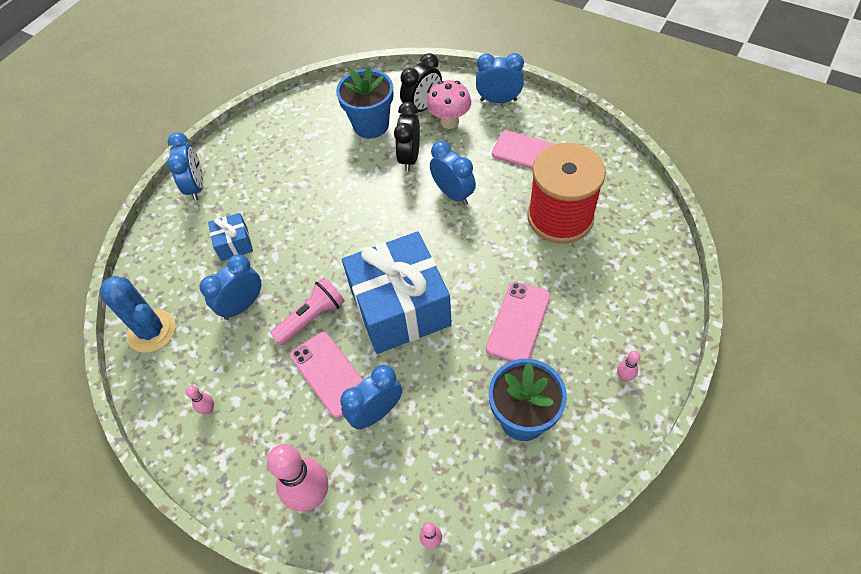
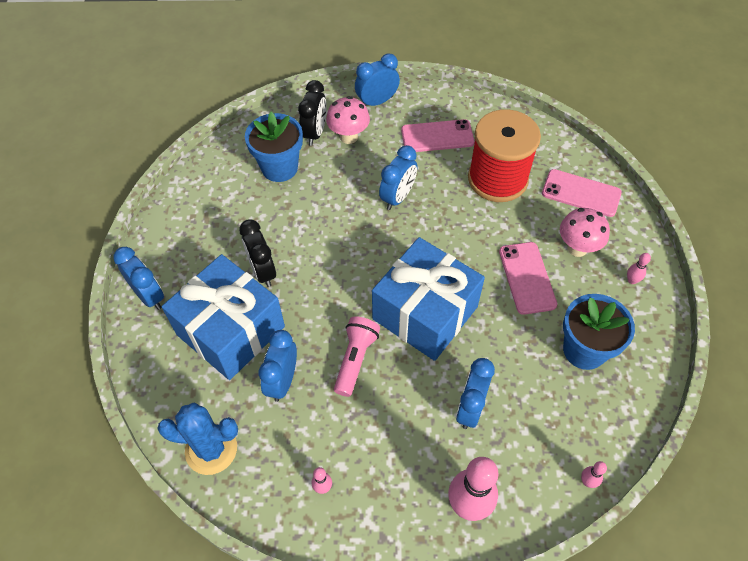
camera: 35 degrees left, 0 degrees up
(234, 244) = (230, 330): blue gift -> blue gift, size x2.26
(330, 374) = (408, 398): pink phone -> pink phone (581, 193)
(409, 158) = (337, 182): black clock -> black clock (262, 271)
(453, 194) = (398, 197): blue clock -> blue clock turned 105 degrees clockwise
(590, 318) = (577, 248): none -> pink mushroom

